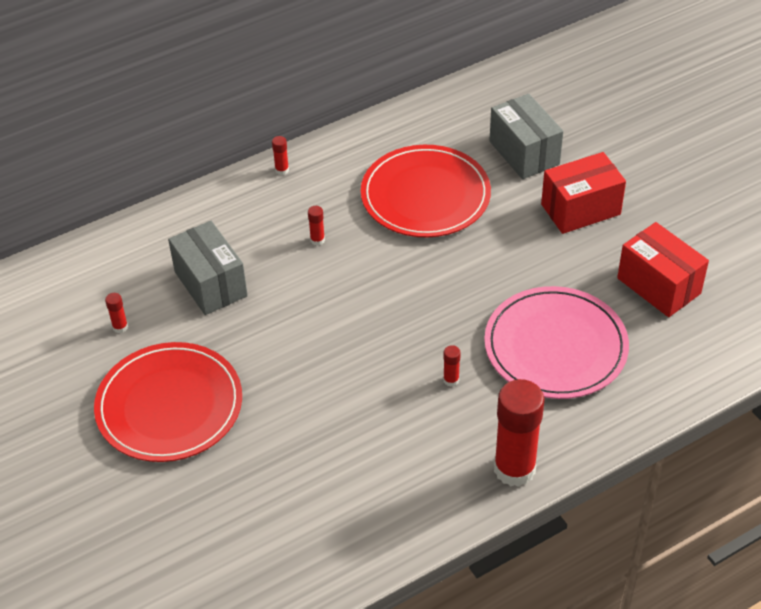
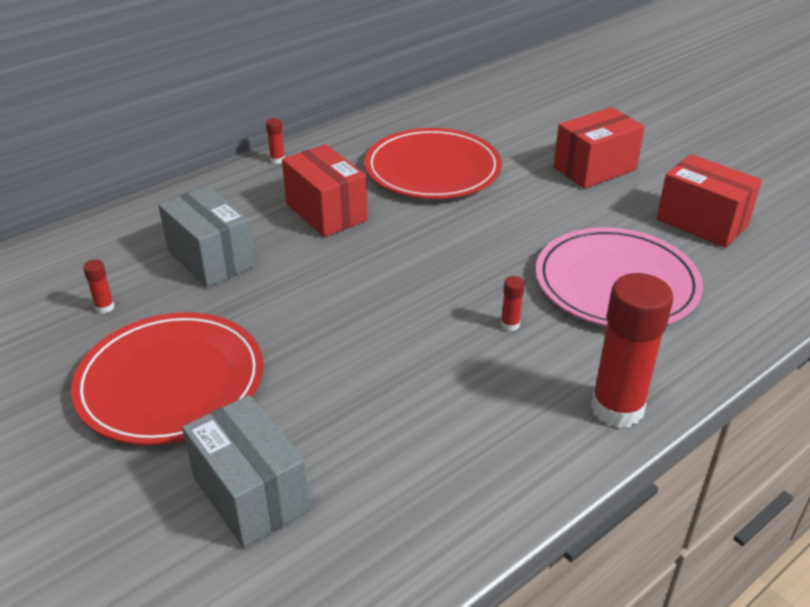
camera: 10 degrees left, 10 degrees down
(317, 240) = (326, 212): red glue stick -> red box
(524, 153) = (521, 131): grey box -> grey box (251, 494)

